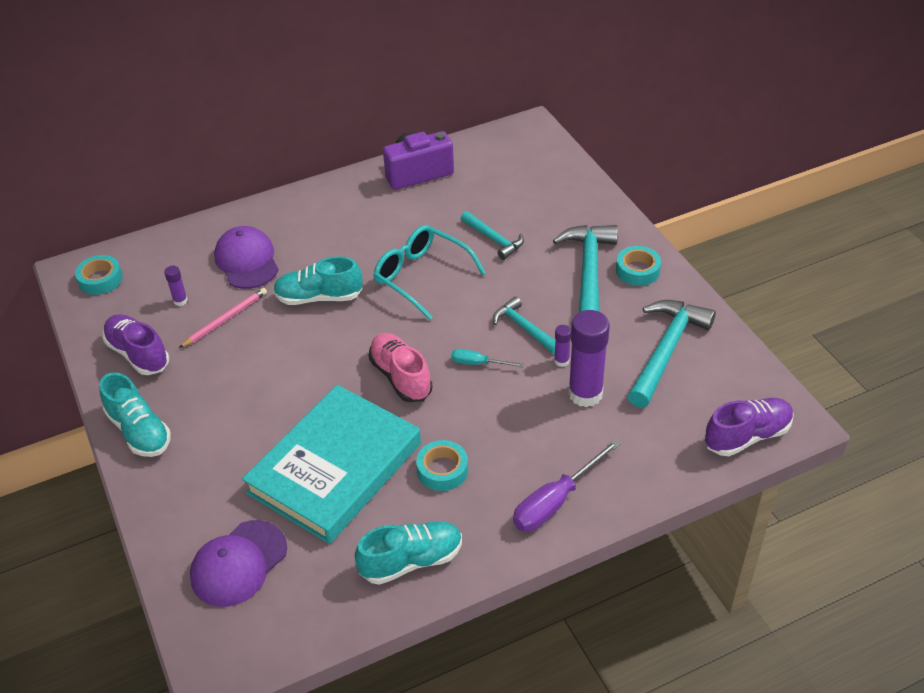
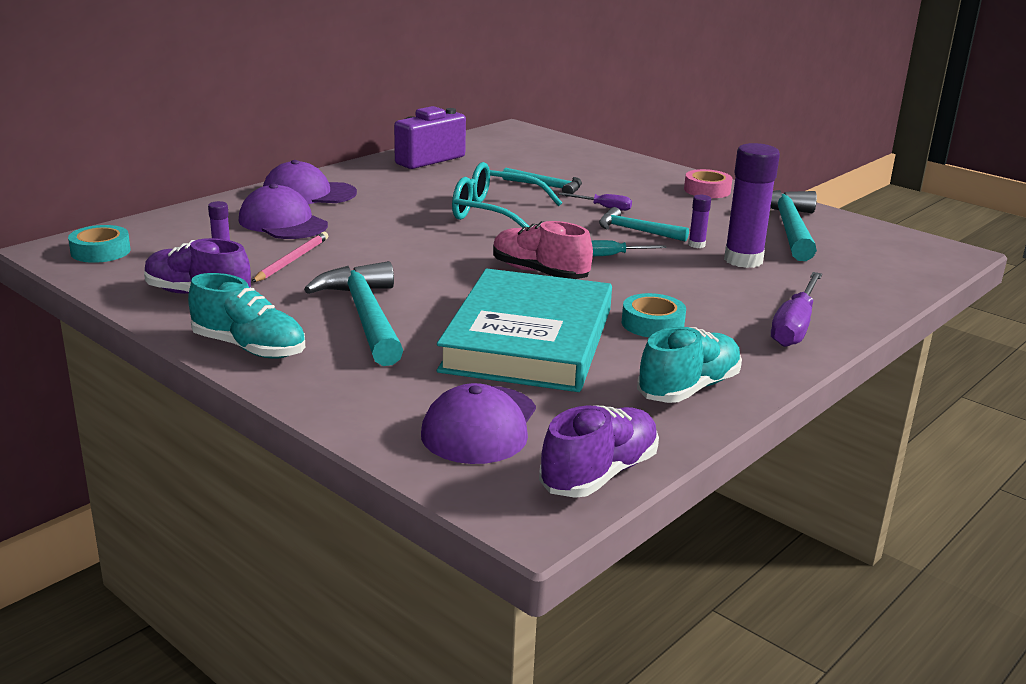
camera: 25 degrees left, 20 degrees down
(289, 218) = (308, 194): none -> purple cap
(319, 297) = (392, 236): turquoise shoe -> none
(521, 283) = (603, 207): none -> purple screwdriver
(589, 271) = (662, 195): turquoise hammer -> turquoise hammer (365, 316)
(637, 270) = (707, 190): turquoise tape -> pink tape
(747, 436) = (922, 265): purple shoe -> purple shoe (599, 474)

